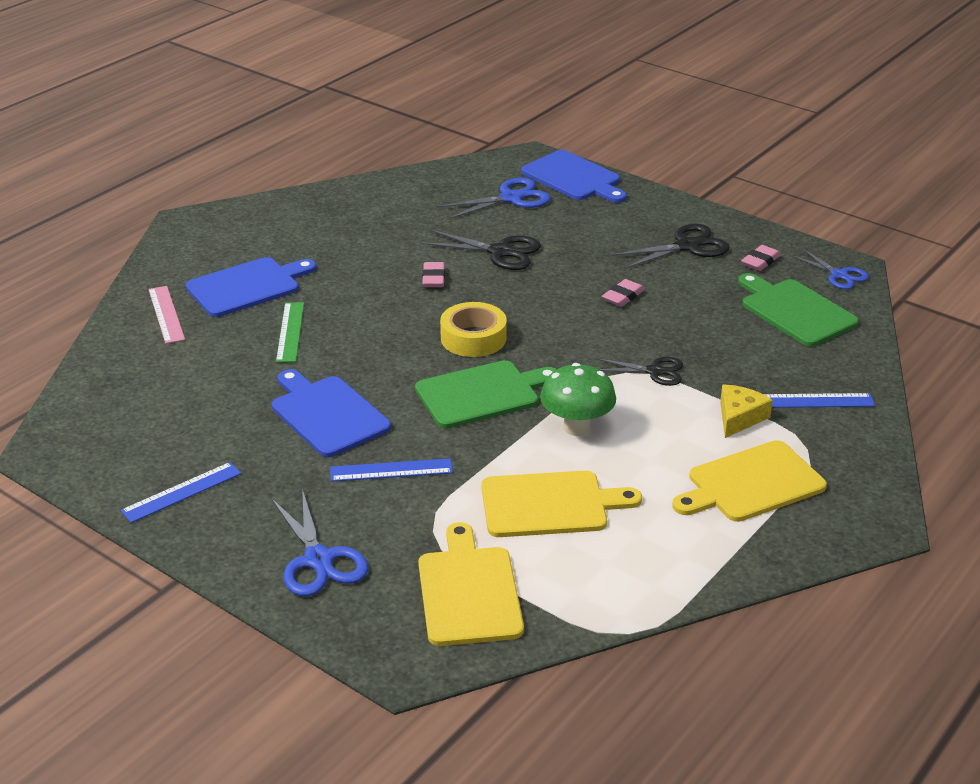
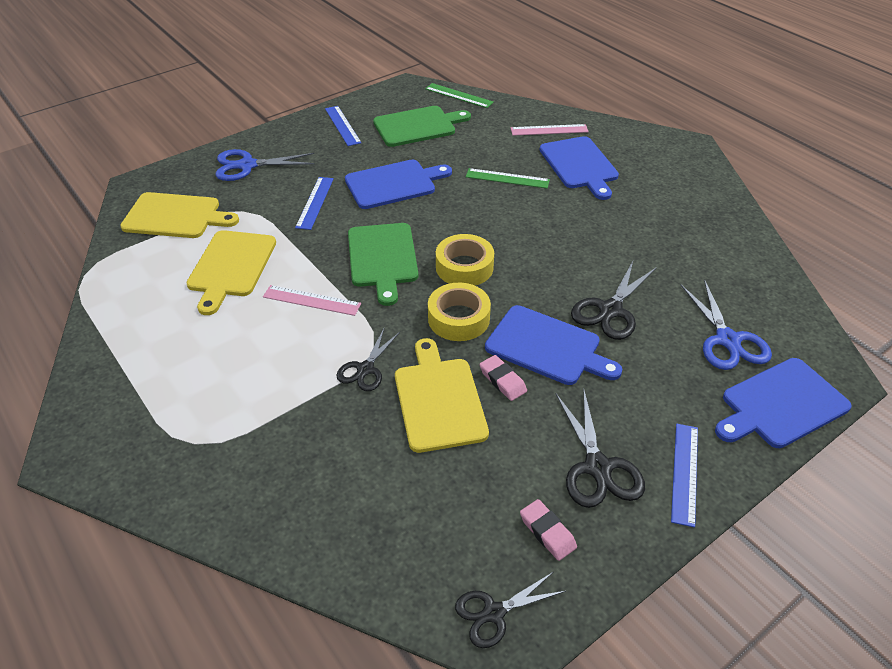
camera: 105 degrees right, 10 degrees up
(75, 398) = (458, 95): none -> green ruler
(433, 278) = (570, 260): pink eraser -> none
(555, 330) = (458, 318): none -> yellow tape
(567, 279) = (547, 347): none -> blue cutting board
(576, 427) = (311, 300): green mushroom -> pink ruler
(739, 417) = (267, 408): yellow cheese -> none
(751, 484) = (177, 386): yellow cutting board -> yellow cutting board (439, 400)
(795, 311) = (427, 526): green cutting board -> green cutting board (418, 126)
(815, 401) = (259, 479): blue ruler -> blue ruler (685, 473)
(839, 275) = (494, 613): blue scissors -> black scissors

